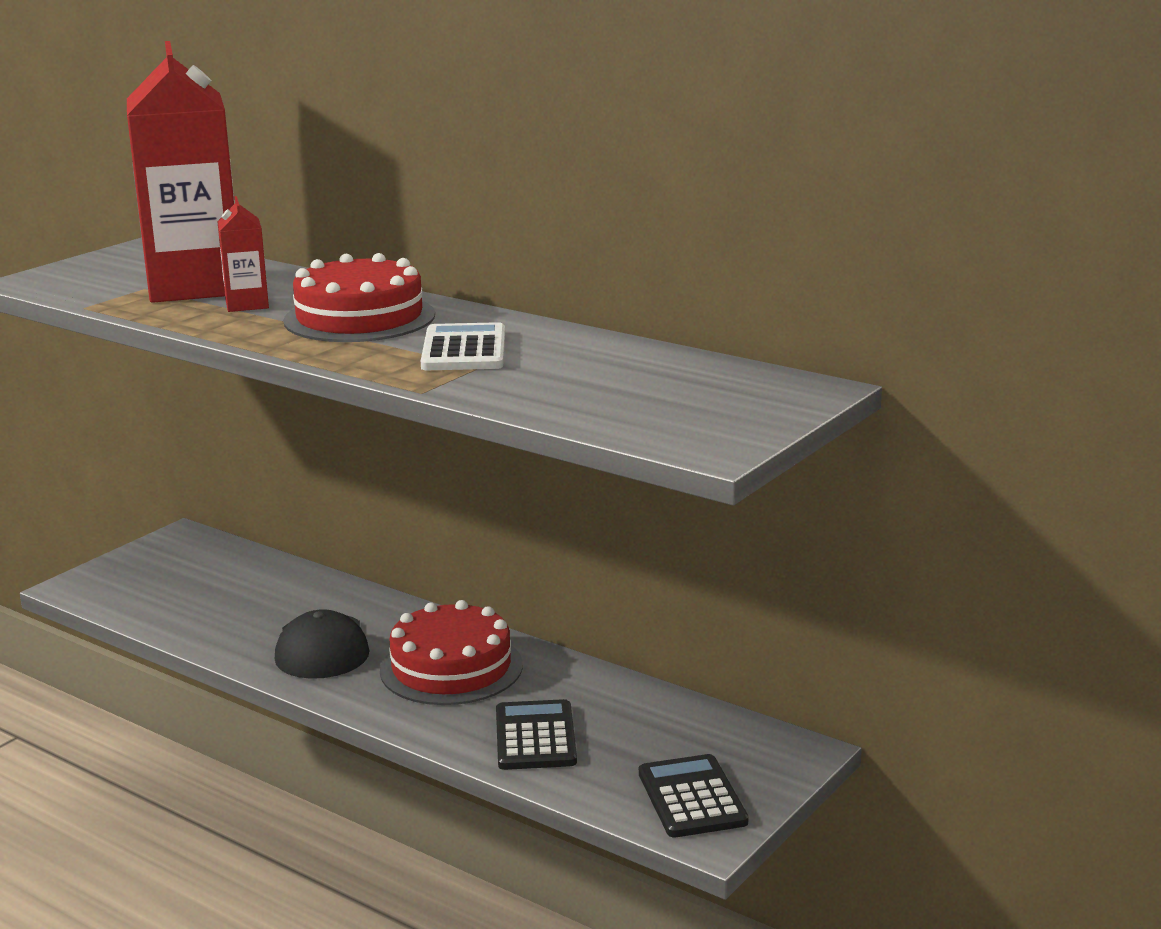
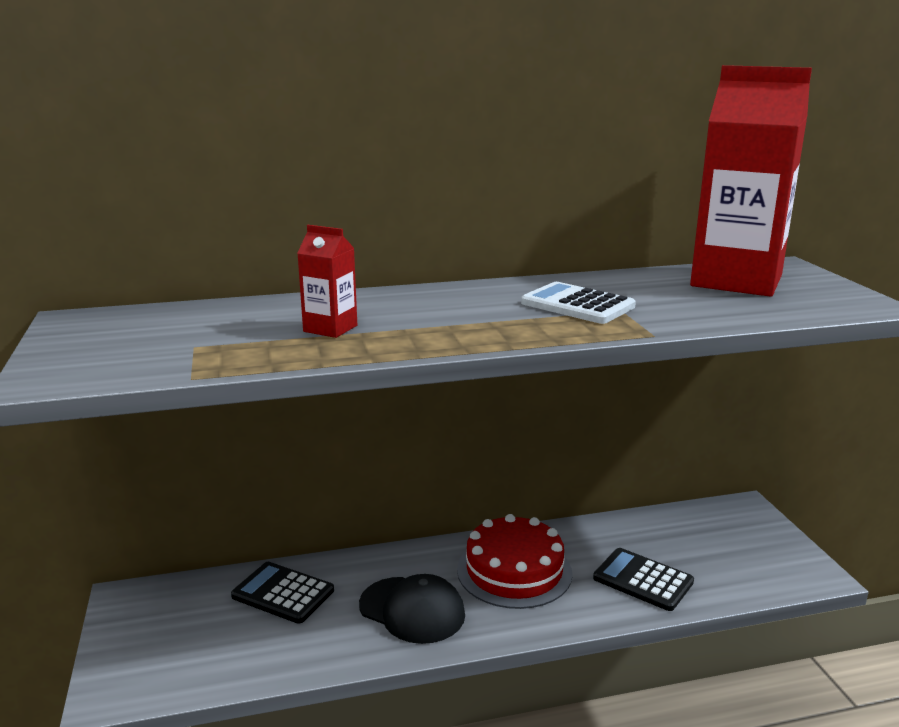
camera: 50 degrees left, 0 degrees up
(195, 286) = (237, 331): red carton -> red carton (736, 281)
(359, 318) = (443, 310): red cake -> none
(692, 798) = (769, 561): black calculator -> black calculator (283, 593)

